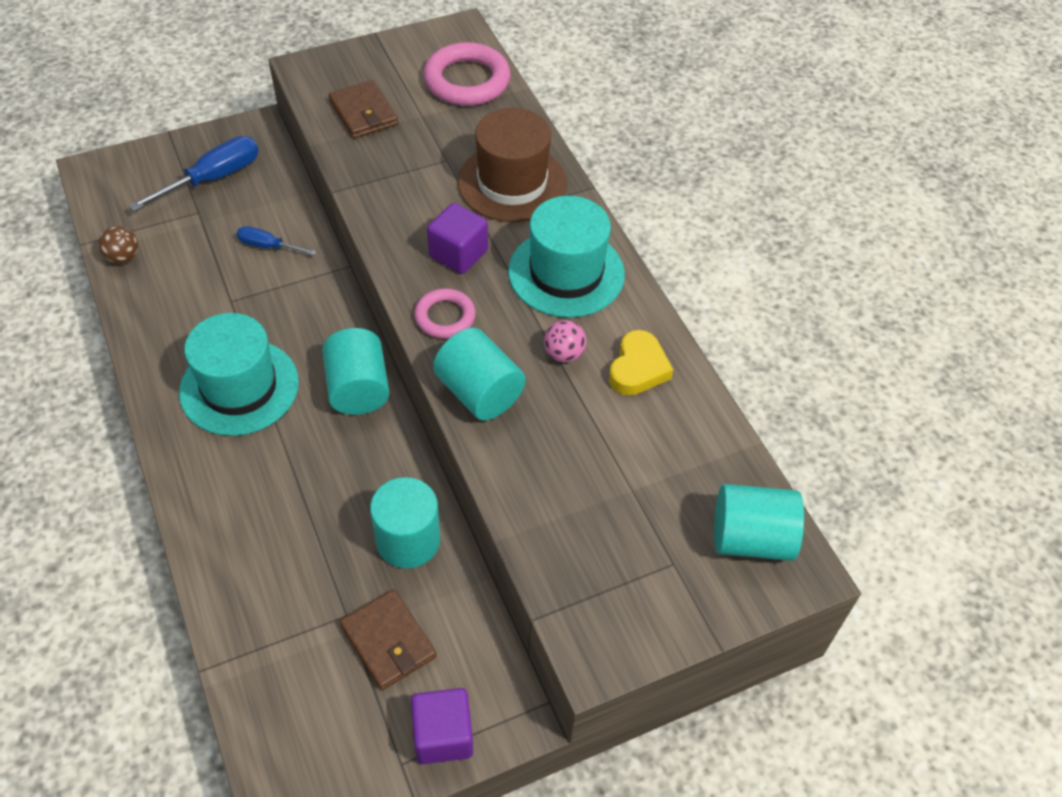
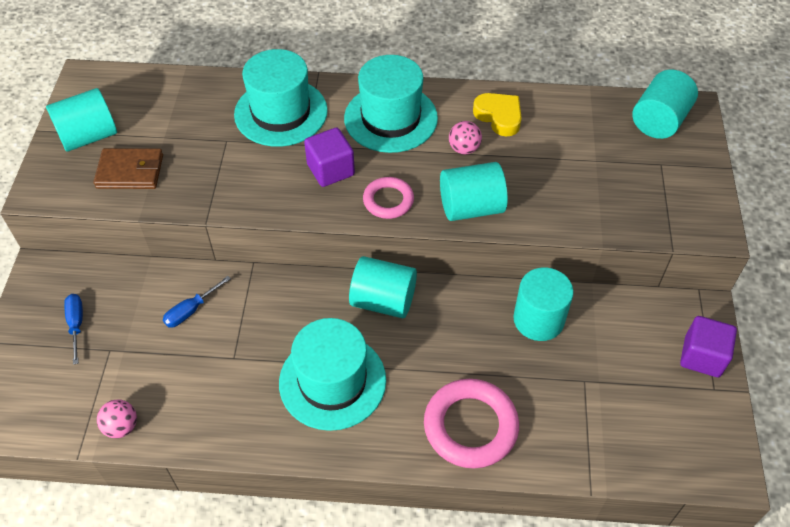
camera: 60 degrees left, 0 degrees up
(123, 257) = (121, 427): brown ball -> pink ball
(214, 178) = (76, 324): blue screwdriver -> blue screwdriver, size x0.57
(388, 642) = (617, 362): brown wallet -> none
(389, 67) = (89, 136): none -> turquoise cylinder
(467, 81) = (148, 96): pink ring -> pink ring (470, 426)
(512, 183) = (281, 112): brown hat -> turquoise hat

